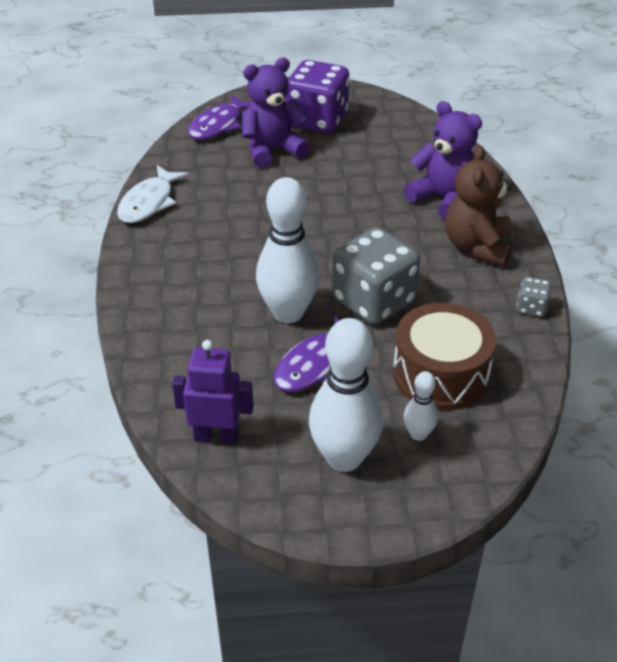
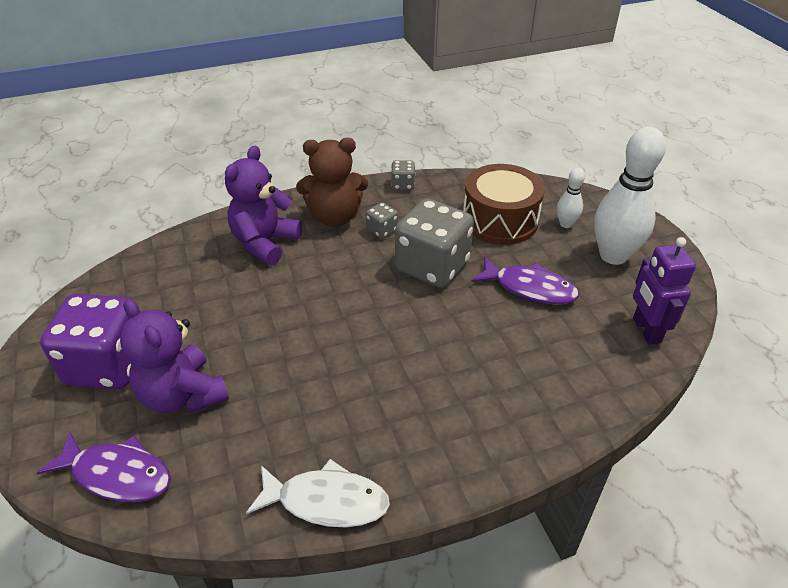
camera: 105 degrees left, 0 degrees up
(288, 313) = (474, 318): white bowling pin -> none
(445, 276) = (382, 230): none -> grey dice

